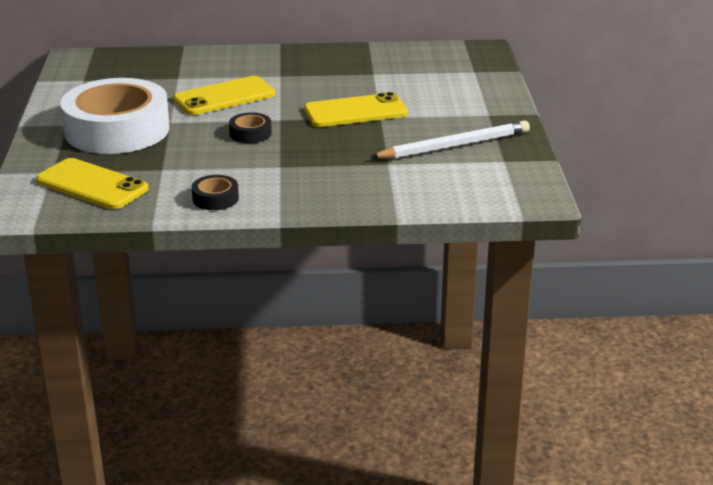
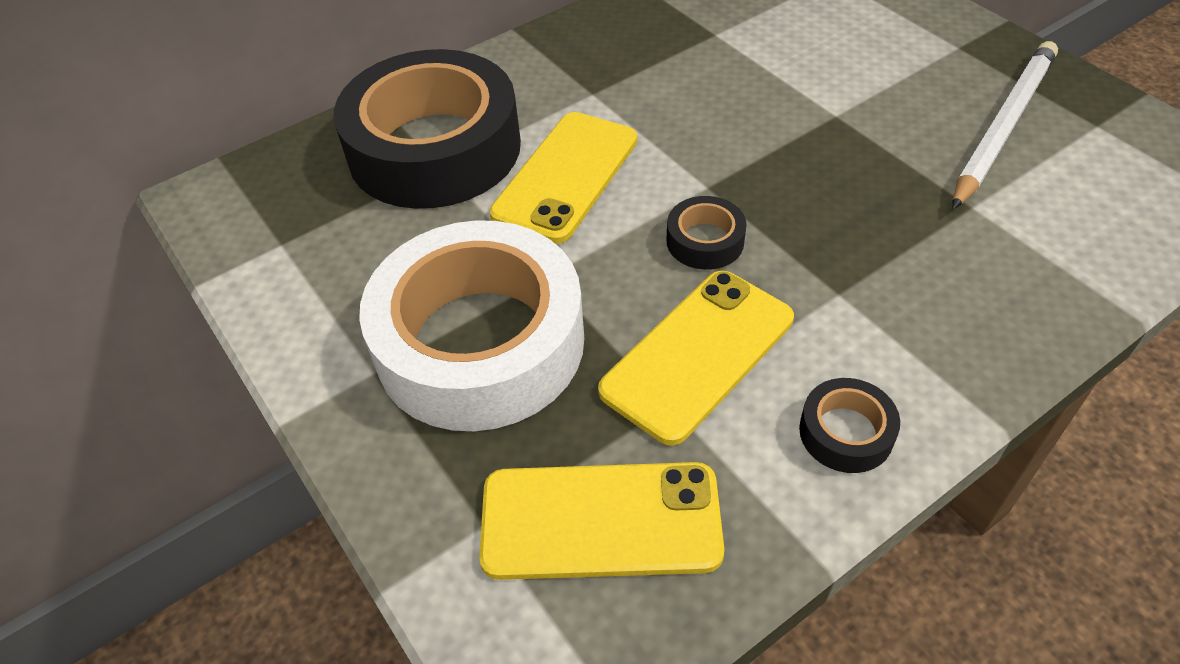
camera: 30 degrees left, 20 degrees up
(183, 71) = (434, 148): none -> black tape
(355, 112) = (791, 120): yellow phone -> yellow phone (698, 355)

